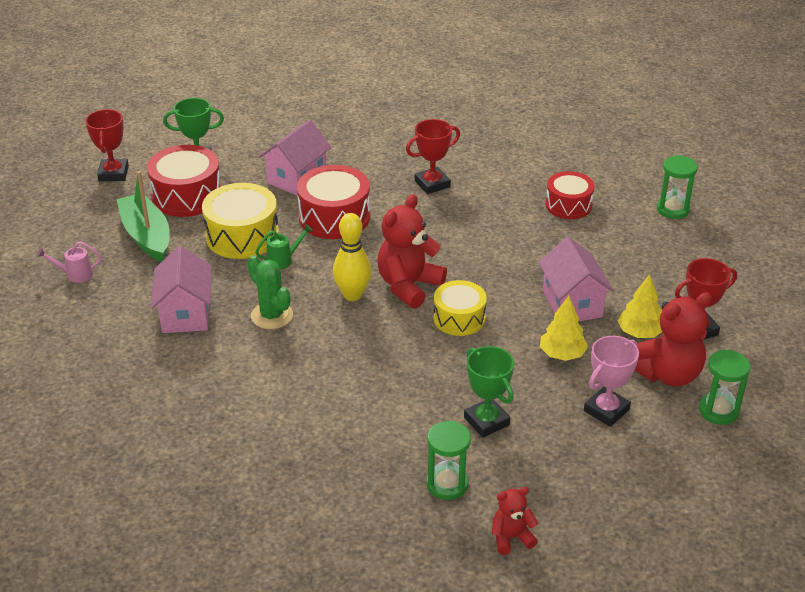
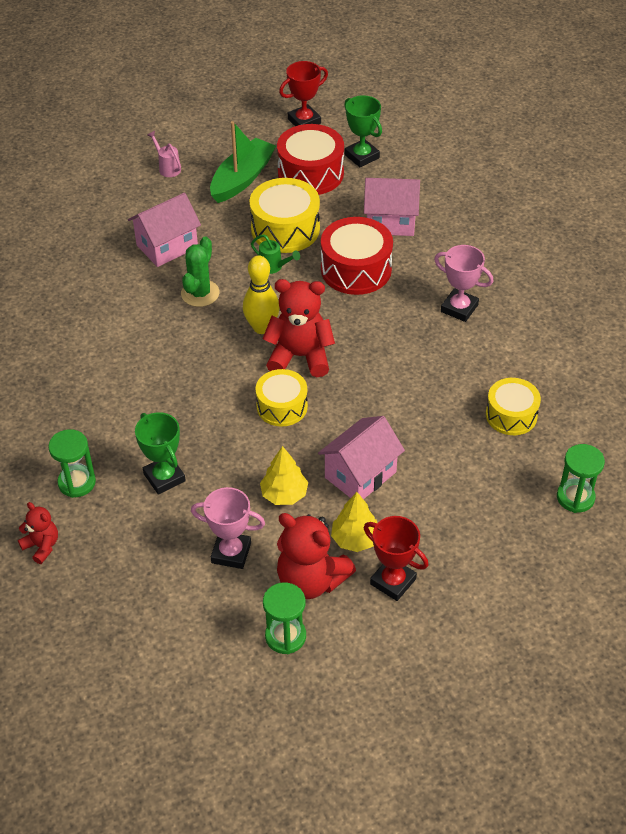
camera: 60 degrees right, 10 degrees up
(432, 184) = (459, 308): red trophy -> pink trophy
(486, 421) = (164, 477): green trophy -> green trophy turned 60 degrees counterclockwise
(568, 205) = (511, 415): red drum -> yellow drum

